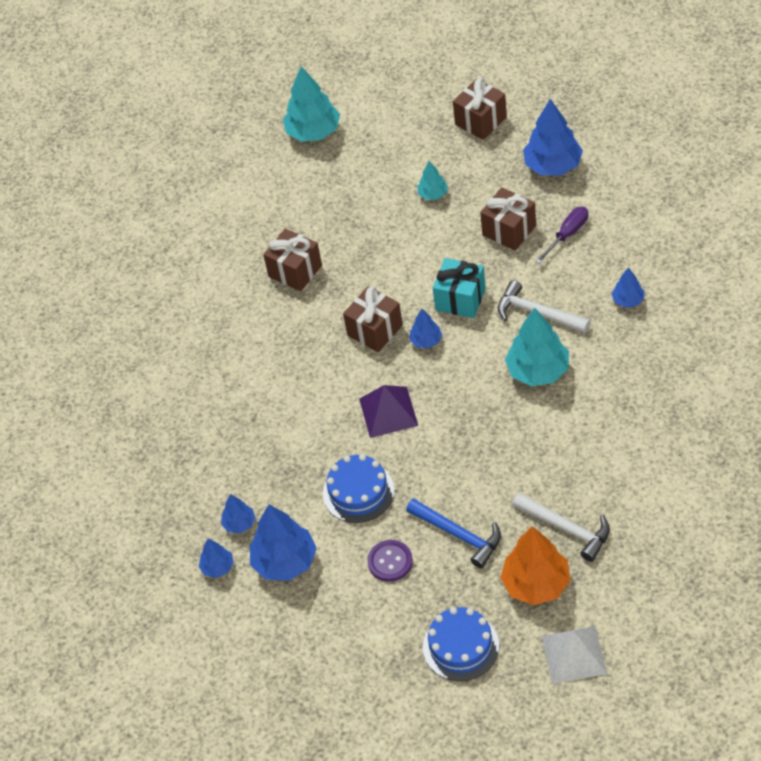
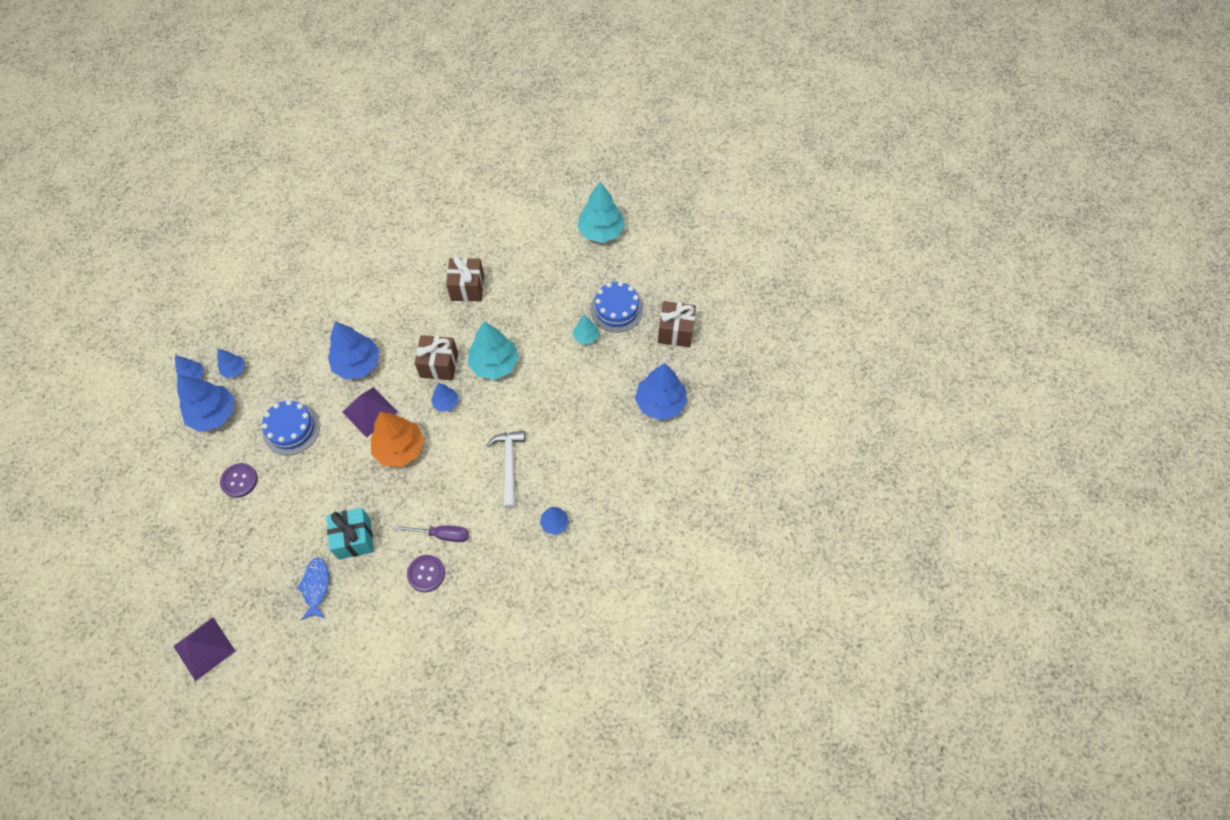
camera: 50 degrees right, 10 degrees up
(319, 403) = (357, 364): none -> blue tree
(459, 535) = (280, 514): blue hammer -> none
(460, 299) = (496, 406): turquoise gift -> turquoise gift (354, 539)
(461, 646) = (183, 565): blue cake -> blue cake (616, 309)
(509, 230) = (579, 405): brown gift -> none
(536, 584) = (257, 590): orange tree -> orange tree (400, 449)
(538, 370) = (454, 493): turquoise tree -> turquoise tree (494, 364)
(566, 529) = (316, 587): white hammer -> blue fish
(567, 234) = (597, 447): purple screwdriver -> purple screwdriver (442, 534)
(574, 654) = (204, 648): white pyramid -> purple pyramid
(614, 427) = (426, 574): none -> purple button

